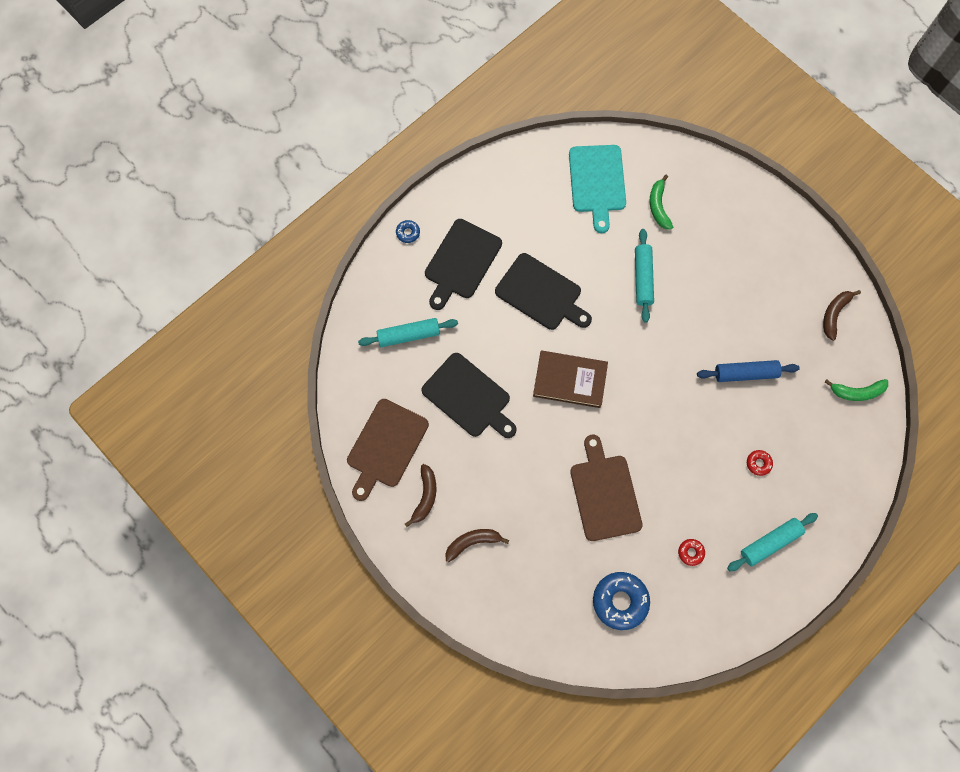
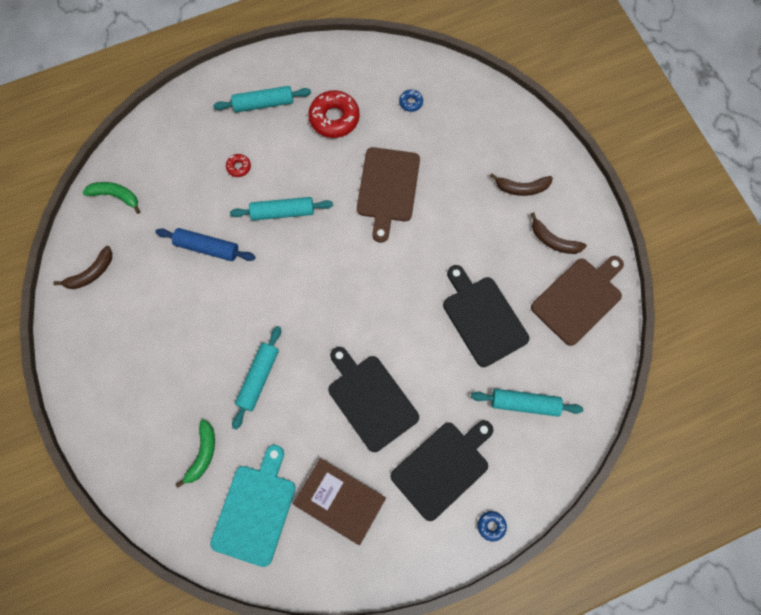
camera: 160 degrees left, 0 degrees up
(425, 496) = (553, 240): brown banana -> brown banana turned 90 degrees counterclockwise
(569, 380) = (377, 300): brown book -> brown book (340, 501)
(620, 601) = (411, 102): blue donut -> blue donut, size x0.48
(690, 552) = (334, 118): red donut -> red donut, size x2.09
(694, 432) = (283, 212): none -> turquoise rolling pin

